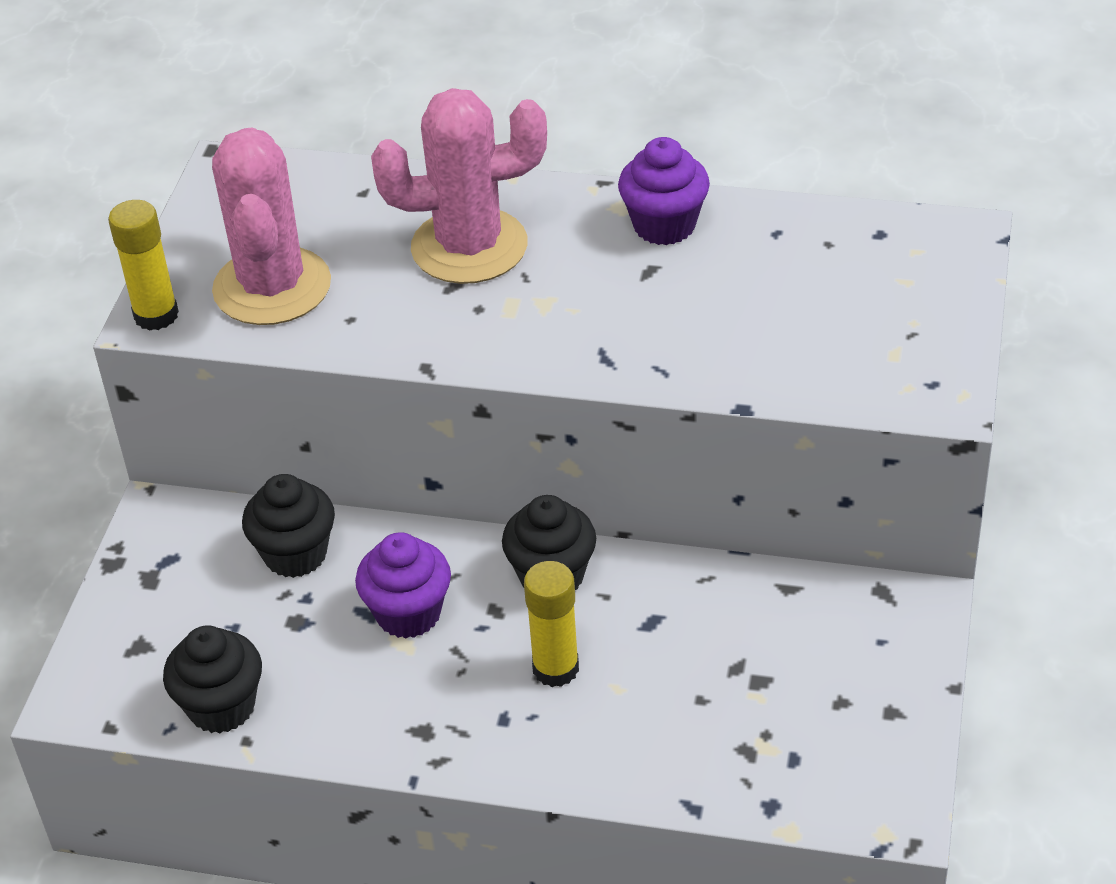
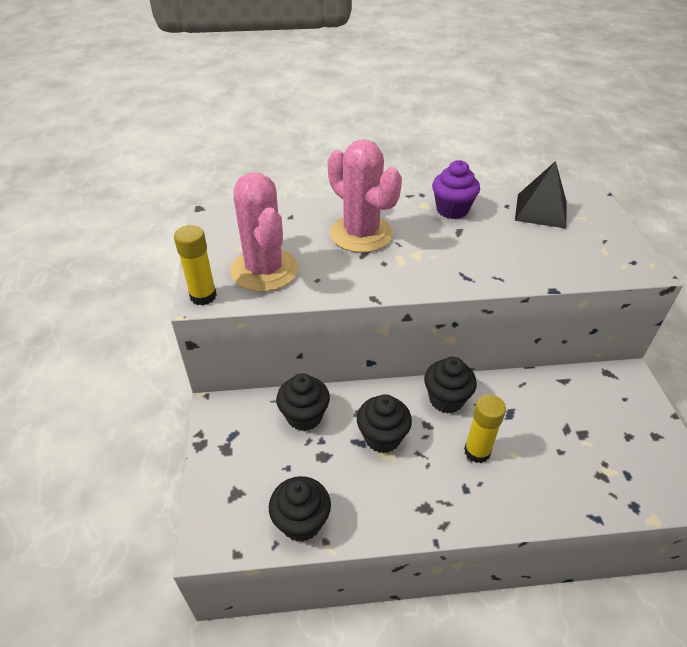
camera: 20 degrees left, 0 degrees up
(408, 614) = (382, 437): purple cupcake -> black cupcake
(469, 247) = (361, 234): pink cactus -> pink cactus turned 75 degrees clockwise
(834, 253) = (541, 210): none -> black pyramid

